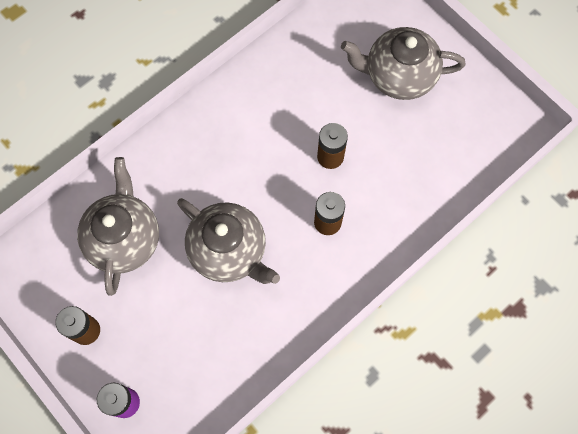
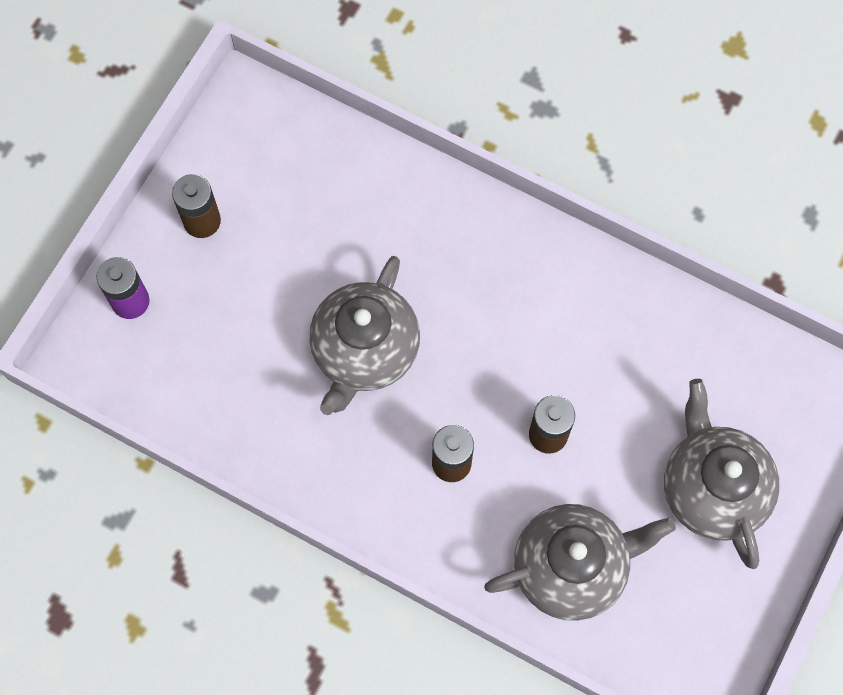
camera: 70 degrees right, 0 degrees up
(124, 238) = (333, 218): grey teapot -> grey teapot (571, 567)

